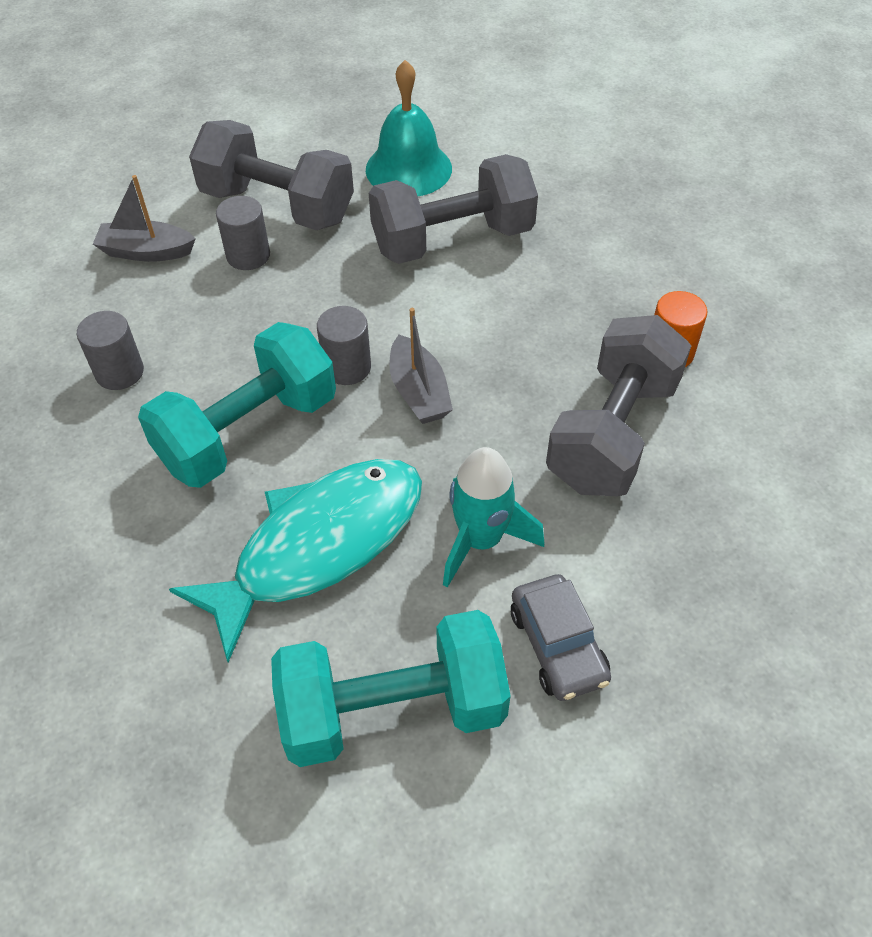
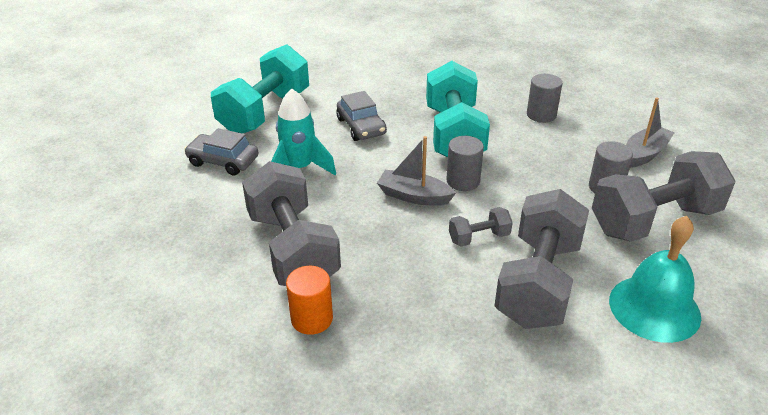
camera: 130 degrees right, 15 degrees down
(319, 546) = (361, 126): turquoise fish -> grey car
(433, 305) = (479, 237): none -> grey dumbbell

